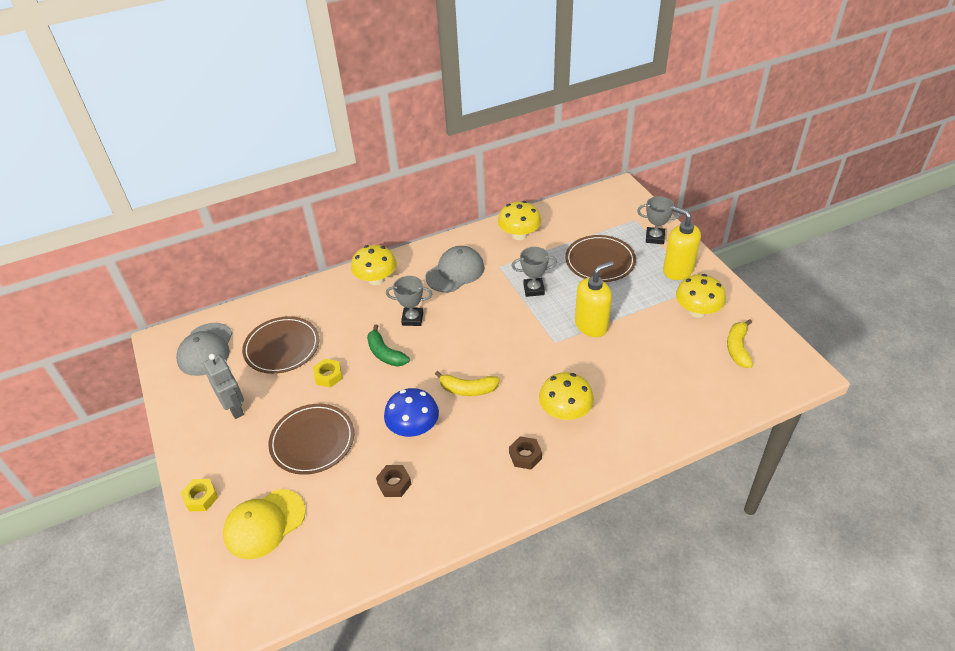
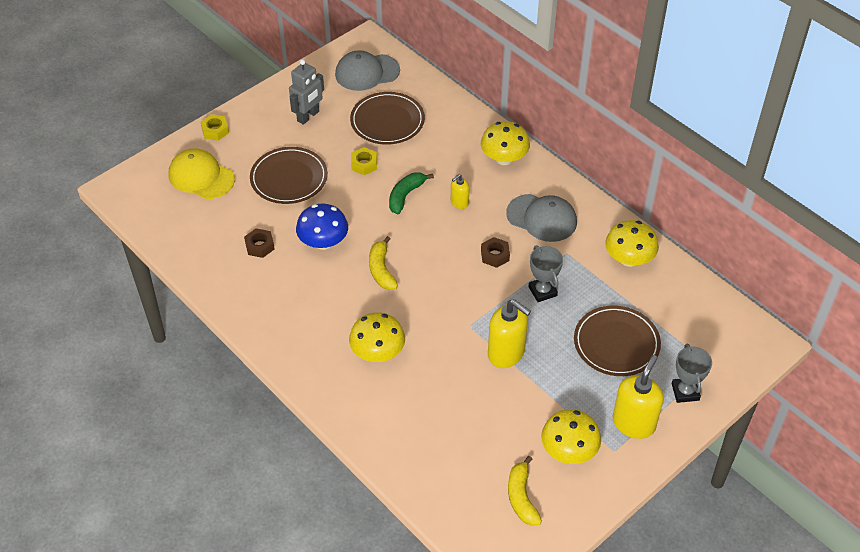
camera: 70 degrees right, 5 degrees up
(412, 319) = (459, 203): grey trophy -> yellow soap dispenser
(525, 456) = (315, 332): brown nut -> brown nut (495, 255)
(737, 348) = (521, 497): yellow banana -> yellow banana turned 90 degrees counterclockwise

